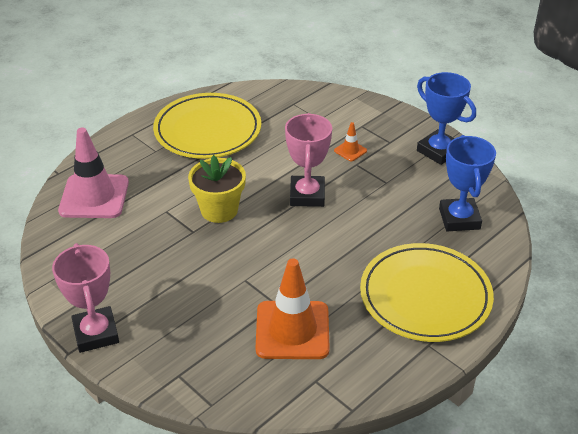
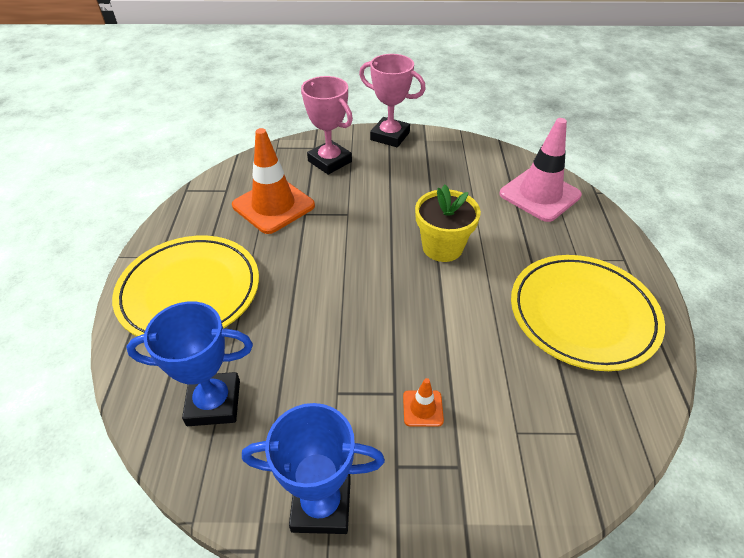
camera: 135 degrees right, 5 degrees up
(307, 195) = (394, 314): pink trophy -> pink trophy (330, 161)
(459, 219) = (214, 403): blue trophy -> blue trophy turned 45 degrees counterclockwise

